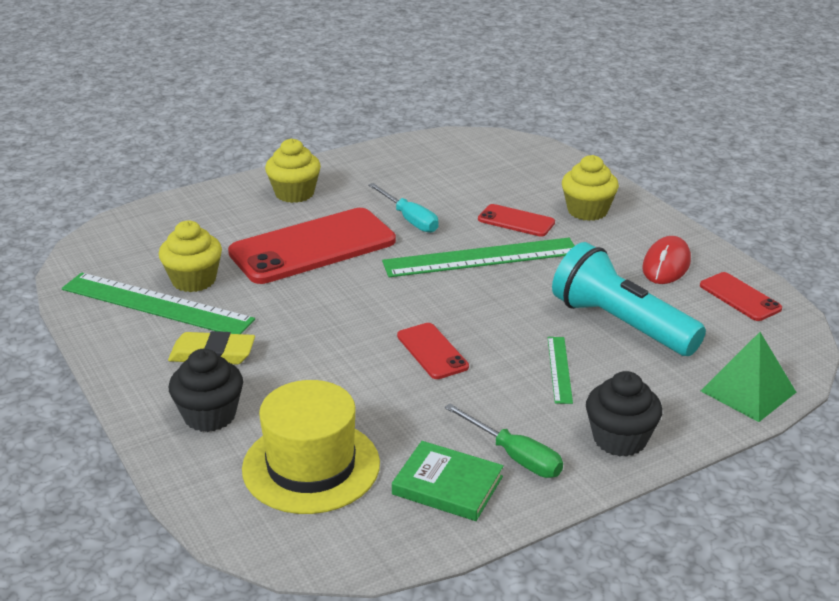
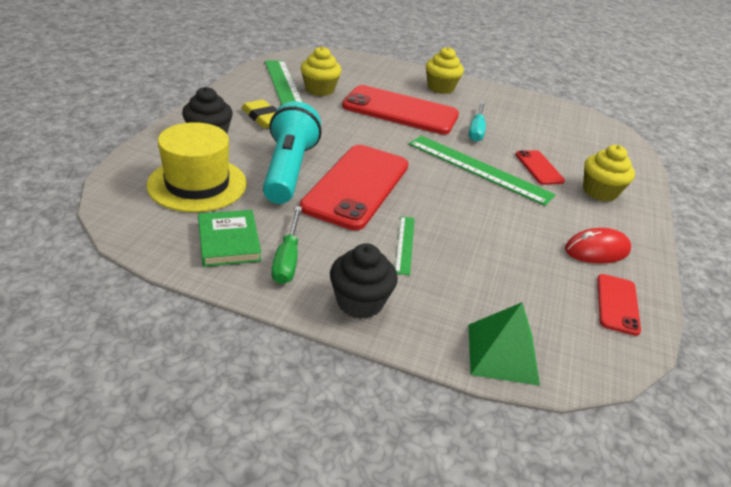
camera: 45 degrees right, 5 degrees up
(432, 351) = (357, 186): red phone -> red phone, size x2.09
(559, 369) = (405, 244): green ruler -> green ruler turned 45 degrees counterclockwise
(620, 324) = (494, 254): turquoise flashlight -> turquoise flashlight (289, 170)

